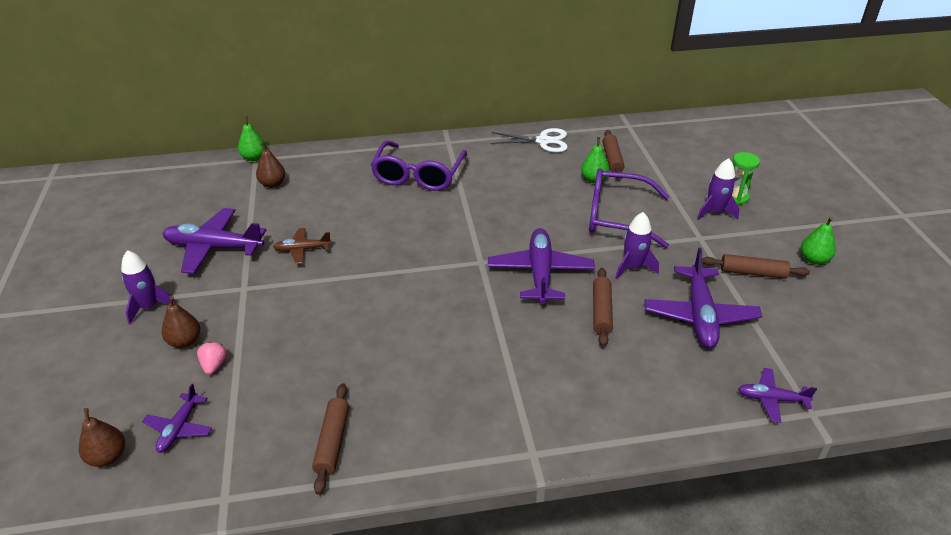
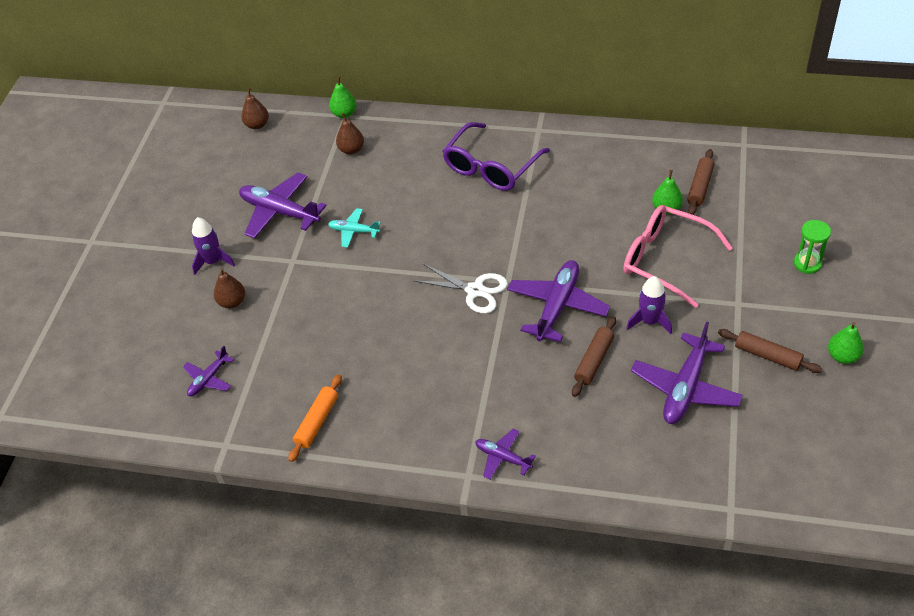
camera: 25 degrees right, 10 degrees up
(108, 457) = (154, 389): brown pear -> brown pear (257, 125)
(214, 365) = (248, 330): pink strawberry -> none
(302, 250) = (353, 231): brown plane -> turquoise plane
(332, 442) = (317, 422): brown rolling pin -> orange rolling pin
(543, 141) = (638, 148): white scissors -> white scissors (475, 291)
(617, 217) = (665, 260): purple glasses -> pink glasses
(714, 212) = (772, 276): purple rocket -> none
(771, 399) = (701, 486): purple plane -> purple plane (502, 457)

